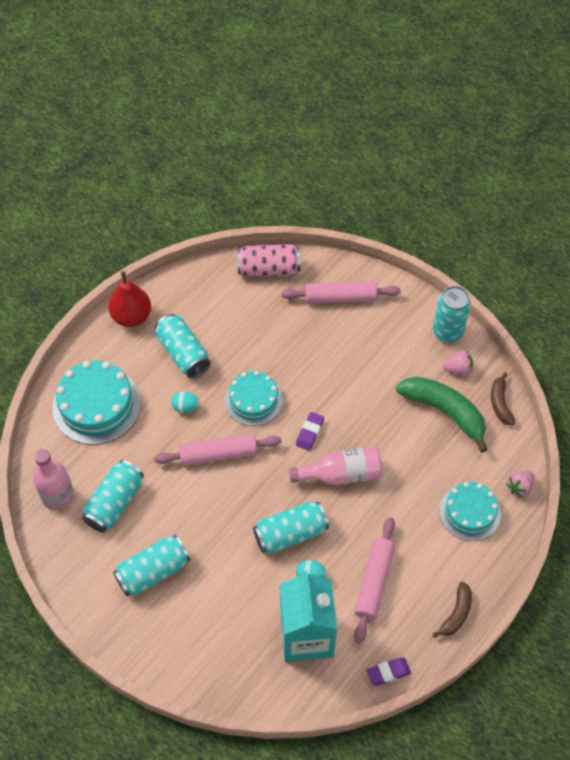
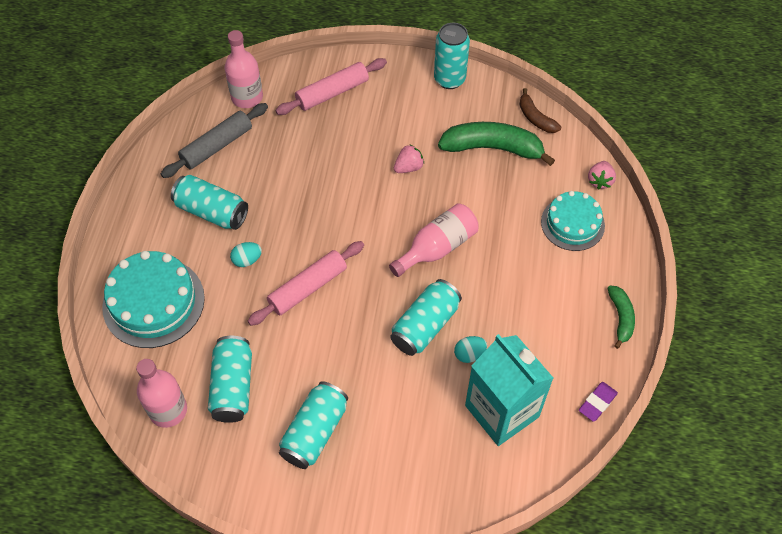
camera: 30 degrees left, 0 degrees up
(131, 316) = (137, 201): red pear -> none
(220, 300) = (217, 146): none -> grey rolling pin
(253, 400) = (310, 222): turquoise cake -> none
(268, 269) = (247, 97): pink can -> pink bottle
(310, 433) = (383, 225): purple eraser -> none
(374, 582) = (530, 329): pink rolling pin -> none
(456, 614) = (620, 318): brown banana -> green banana
(458, 369) = (480, 106): pink strawberry -> pink strawberry (408, 167)

